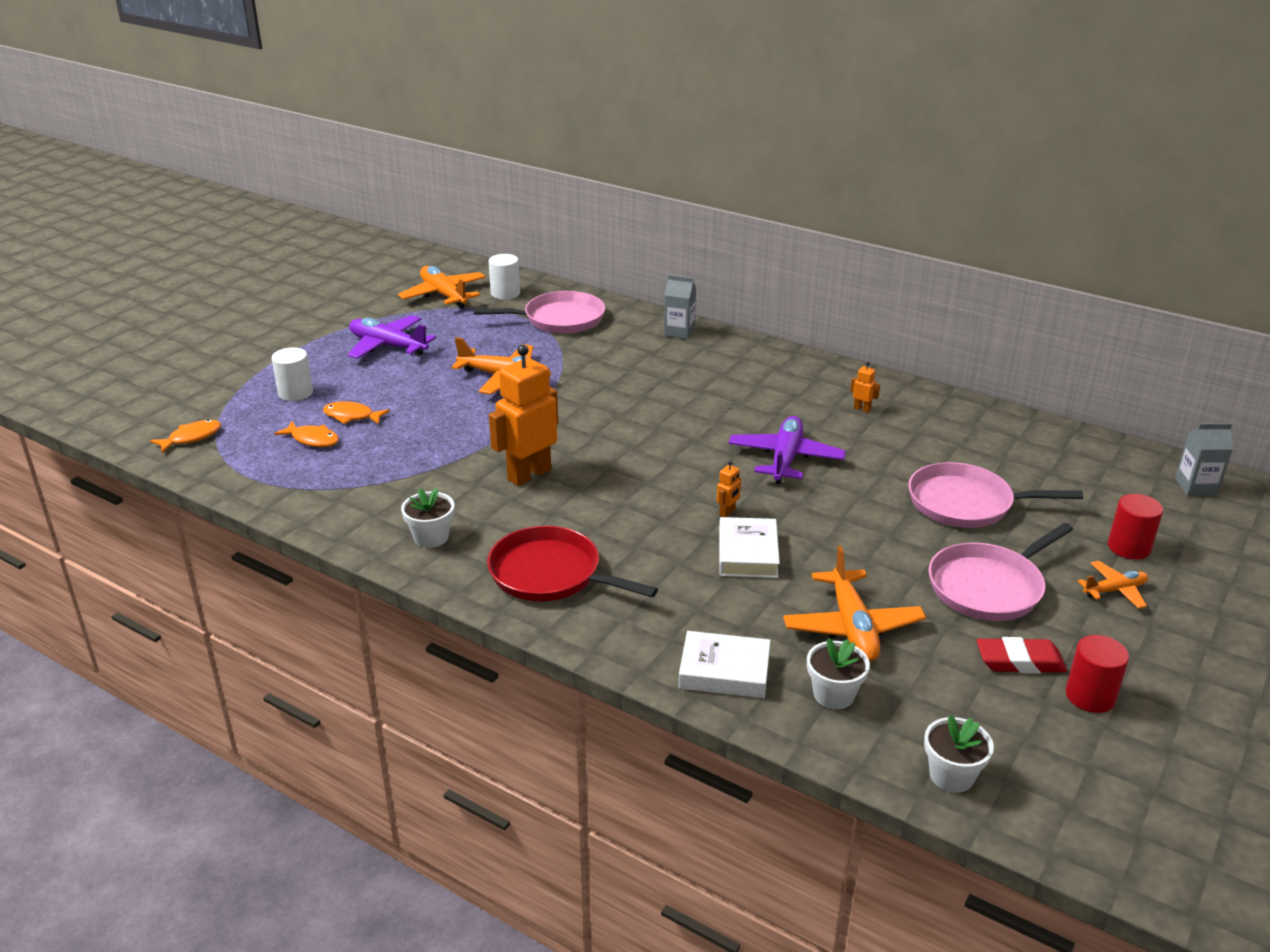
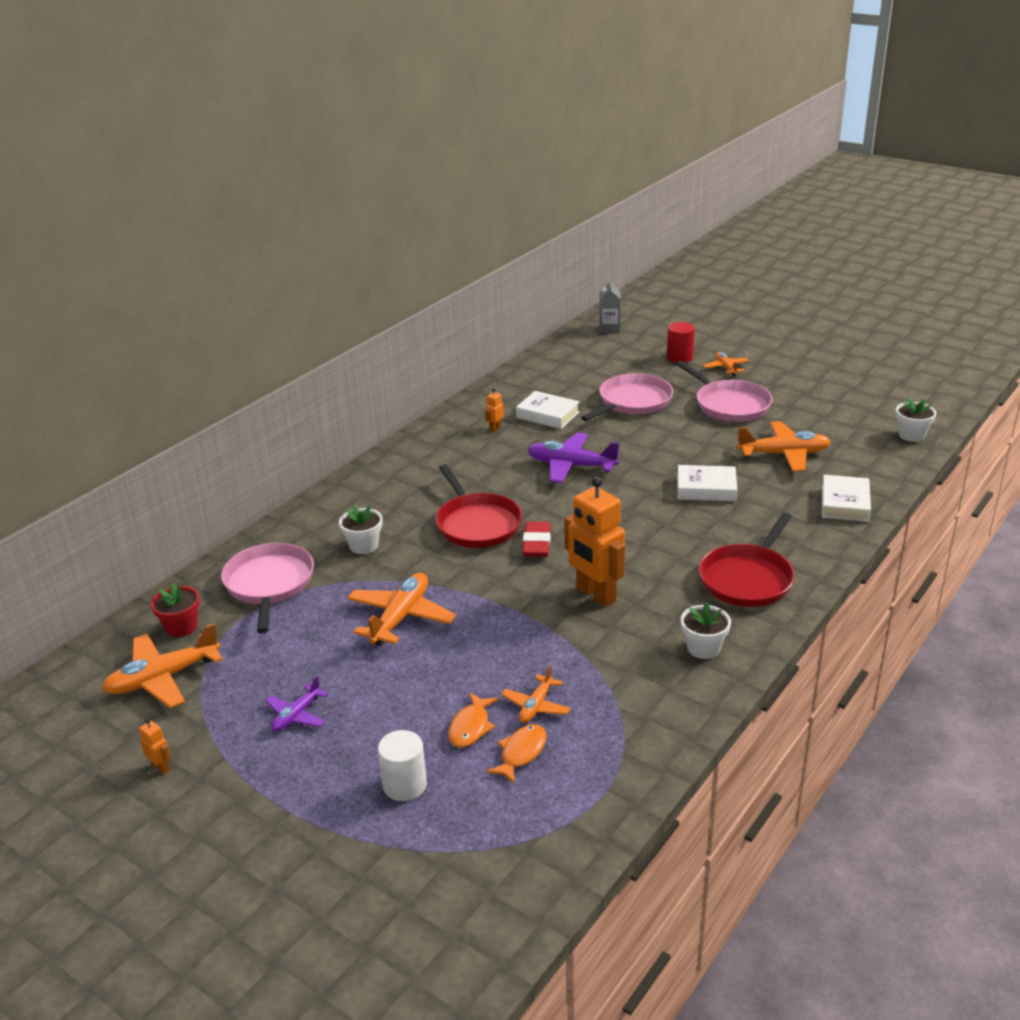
camera: 85 degrees left, 0 degrees up
(191, 438) = (508, 869): orange fish -> none
(369, 445) = (536, 706): none -> orange plane
(388, 346) = (296, 715): purple plane -> purple plane, size x0.57
(505, 293) = (181, 627): white cylinder -> red flower pot
(657, 406) = (477, 524): none -> red pan
(679, 332) = (327, 509): grey carton -> none
(727, 512) = (651, 495): orange robot -> orange robot (161, 767)
(833, 695) = (854, 465): white flower pot -> white flower pot (363, 545)
(906, 442) = (548, 415): none -> white book
(965, 503) = (632, 402): pink pan -> pink pan turned 150 degrees counterclockwise
(1020, 661) = (803, 404): red eraser -> red eraser (537, 543)
(1090, 696) = (828, 388): red cylinder -> none

